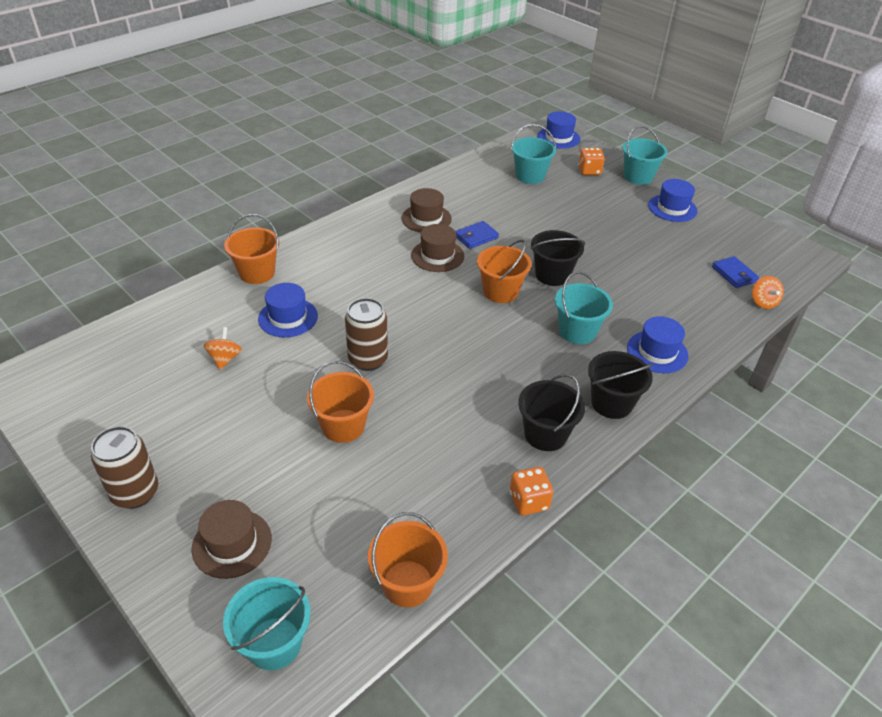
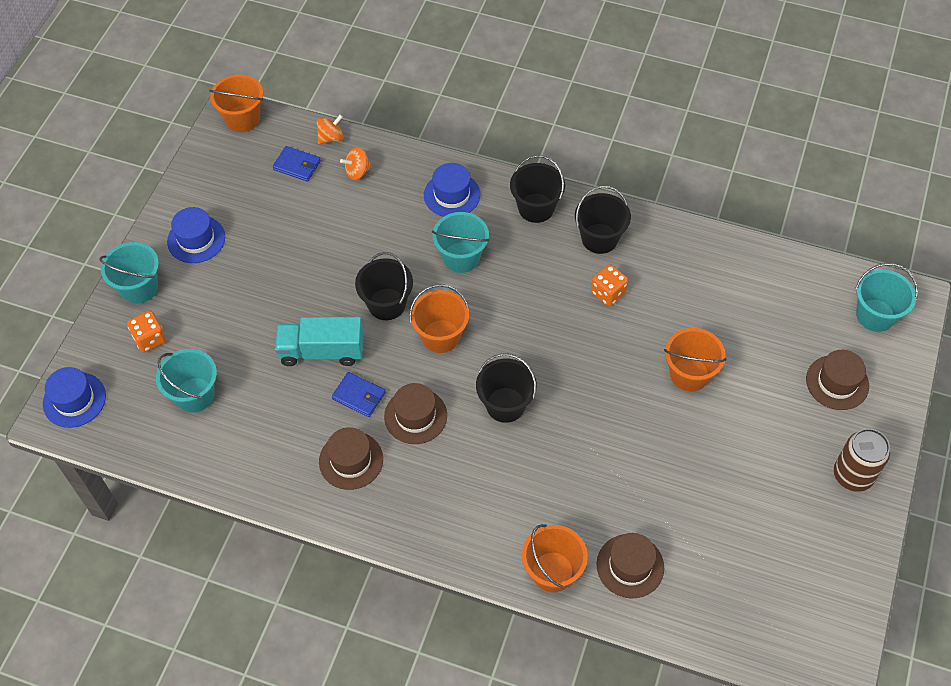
camera: 115 degrees left, 15 degrees up
(219, 310) = (630, 566): none -> brown hat
(225, 359) = (685, 513): orange spinning top -> orange spinning top (357, 172)
(288, 317) = (597, 496): blue hat -> none
(368, 359) = (605, 397): brown can -> none
(407, 583) = (783, 266): orange bucket -> orange bucket (242, 118)
(409, 301) = (505, 405): none -> black bucket
(528, 232) = (322, 351): none -> turquoise truck
(529, 501) = (669, 226): orange dice -> orange dice (608, 293)
(734, 274) = (297, 165): blue wallet -> blue wallet turned 75 degrees clockwise

